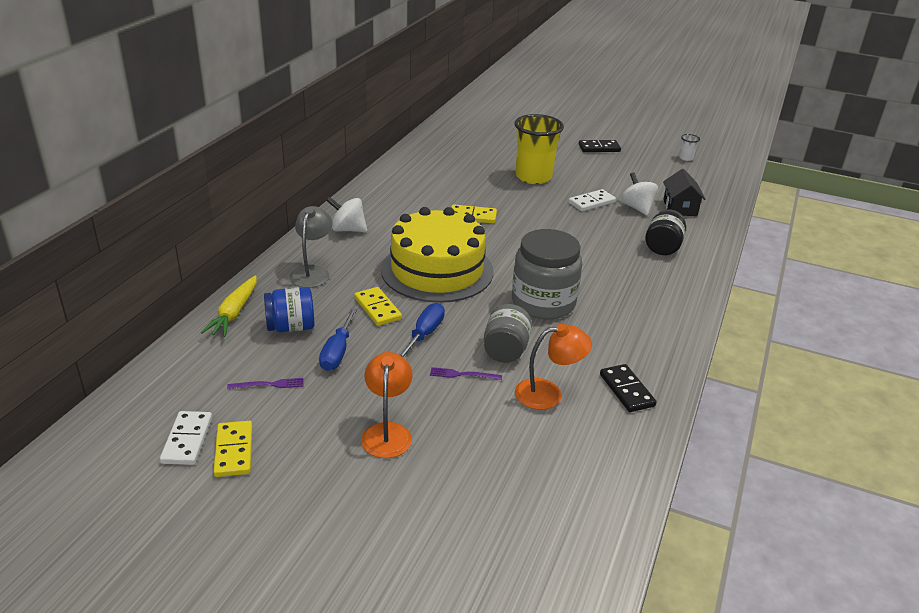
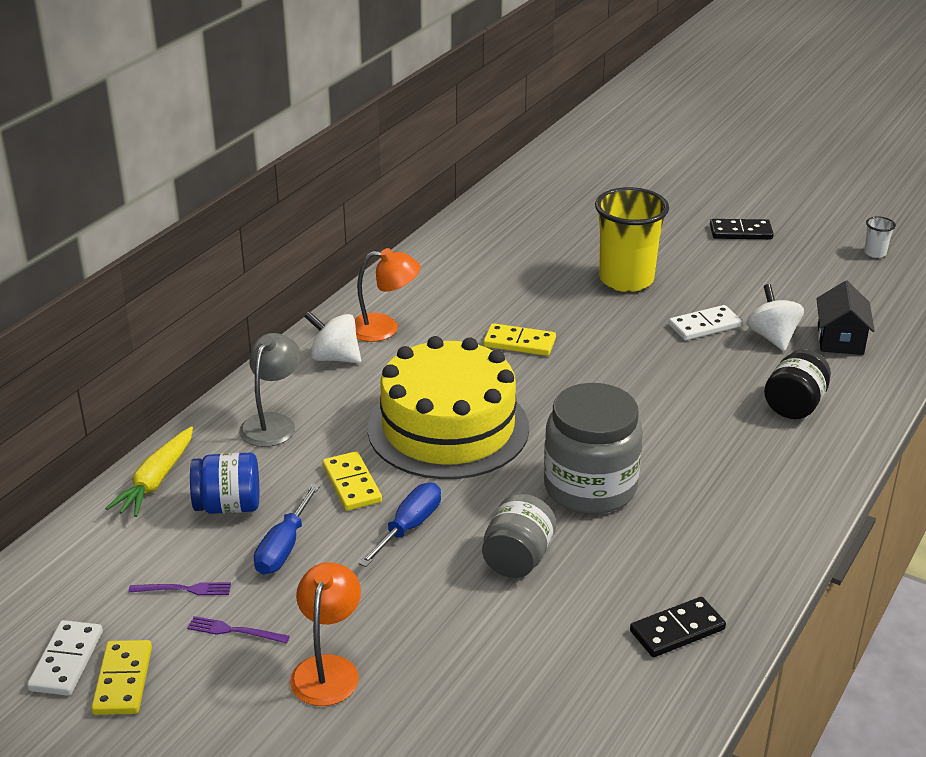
camera: 10 degrees right, 0 degrees up
(463, 374) = (449, 591): purple fork -> purple fork (234, 631)
(548, 393) = (563, 628): orange lamp -> orange lamp (384, 328)
(627, 390) = (677, 630): black domino -> black domino turned 75 degrees clockwise

